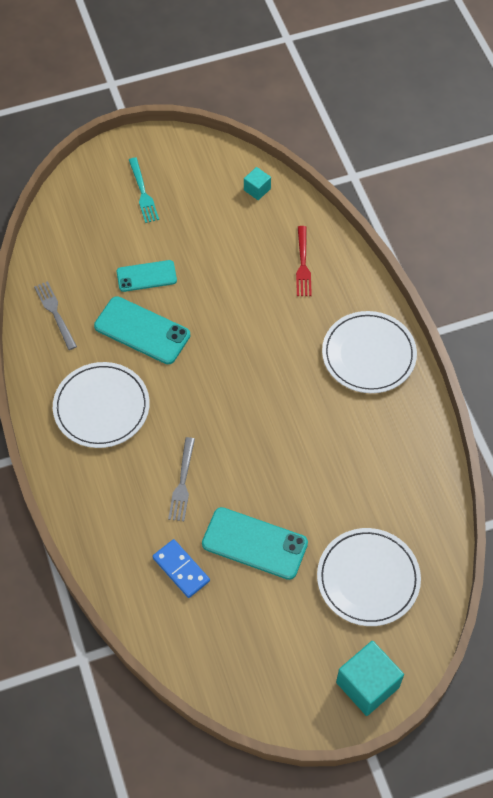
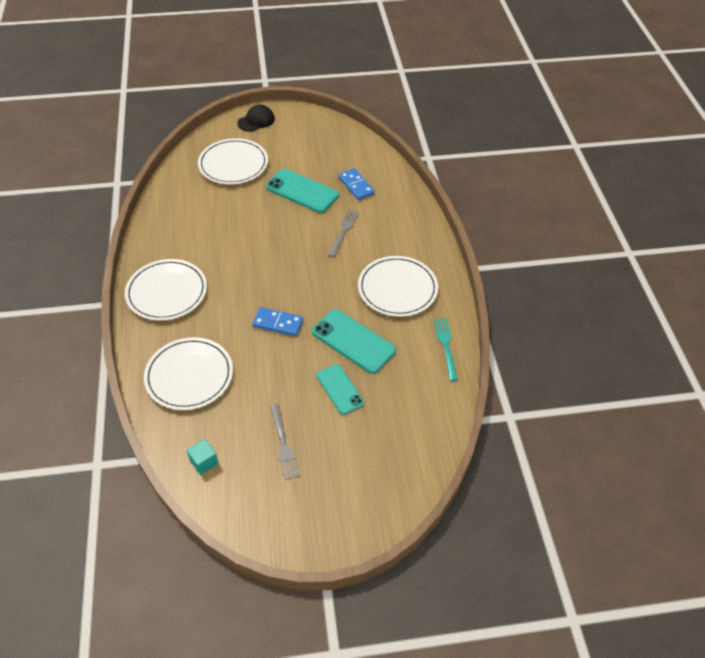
camera: 170 degrees left, 10 degrees down
(55, 313) = (430, 369): grey fork -> grey fork (283, 444)
(143, 193) = (325, 480): turquoise fork -> turquoise fork (446, 346)
(146, 276) = (339, 389): turquoise phone -> turquoise phone turned 60 degrees clockwise
(230, 338) = (278, 323): none -> blue domino
(303, 264) = (189, 375): red fork -> white plate
(367, 685) = (256, 121): turquoise cube -> black cap

